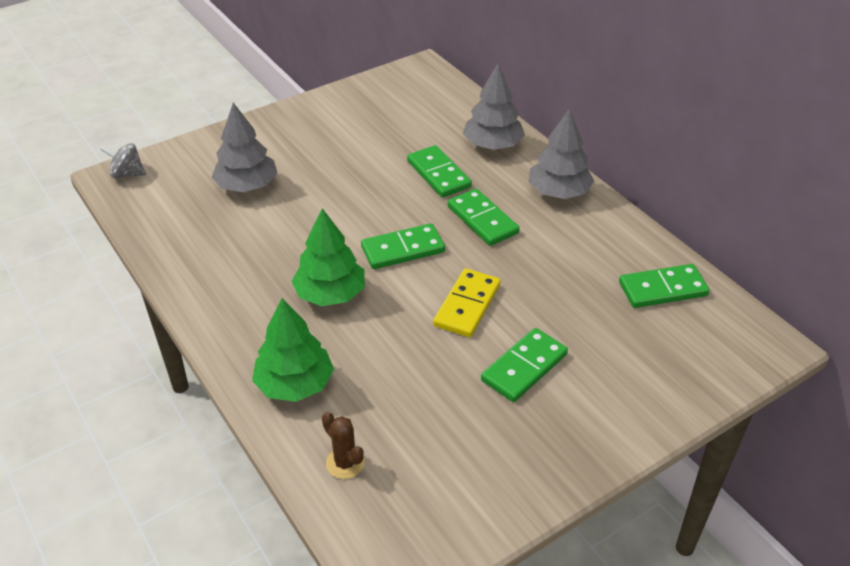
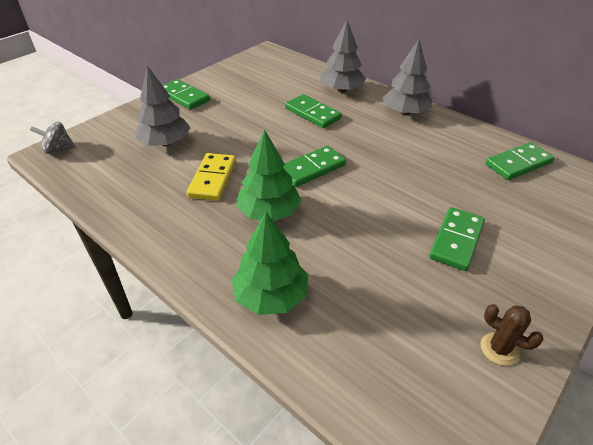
camera: 15 degrees left, 0 degrees up
(345, 463) = (351, 362): brown cactus -> brown cactus (499, 349)
(467, 305) = (384, 201): yellow domino -> yellow domino (212, 179)
(482, 220) = (361, 138): green domino -> green domino (184, 97)

